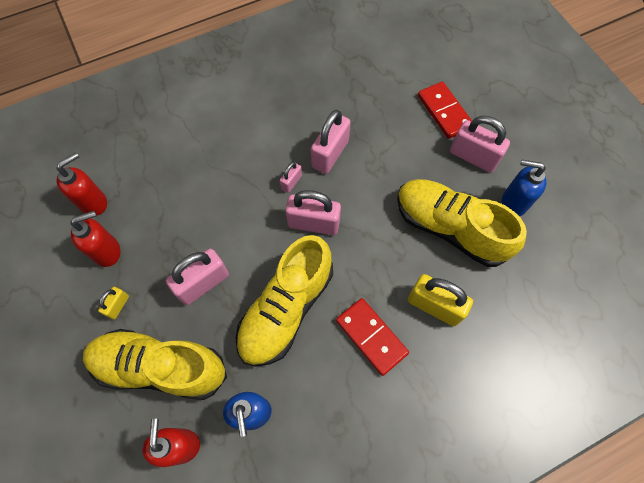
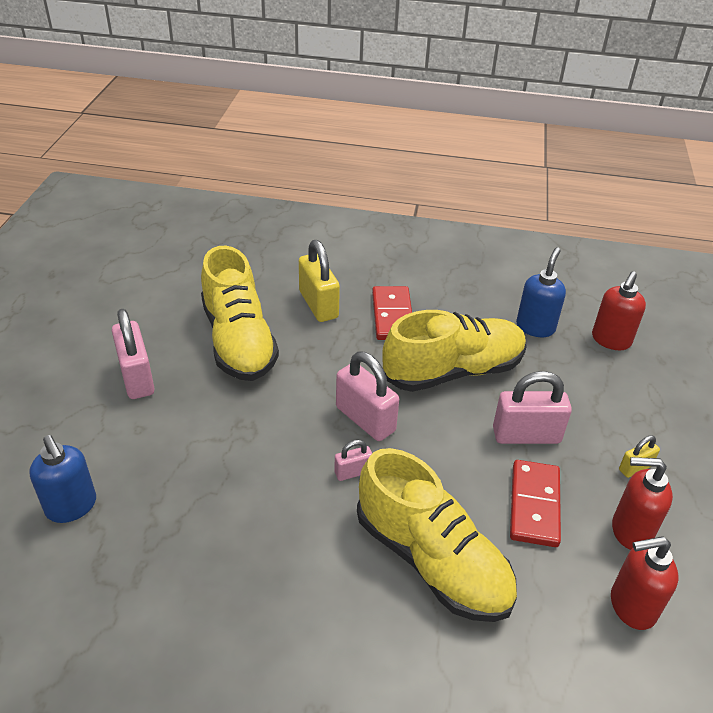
camera: 145 degrees left, 25 degrees down
(160, 367) = (607, 396): yellow shoe -> yellow shoe (432, 560)
(330, 154) = (279, 474): pink padlock -> none
(444, 112) = (101, 435): red domino -> red domino (534, 505)
(513, 202) = (157, 325): blue soap dispenser -> blue soap dispenser (72, 507)

